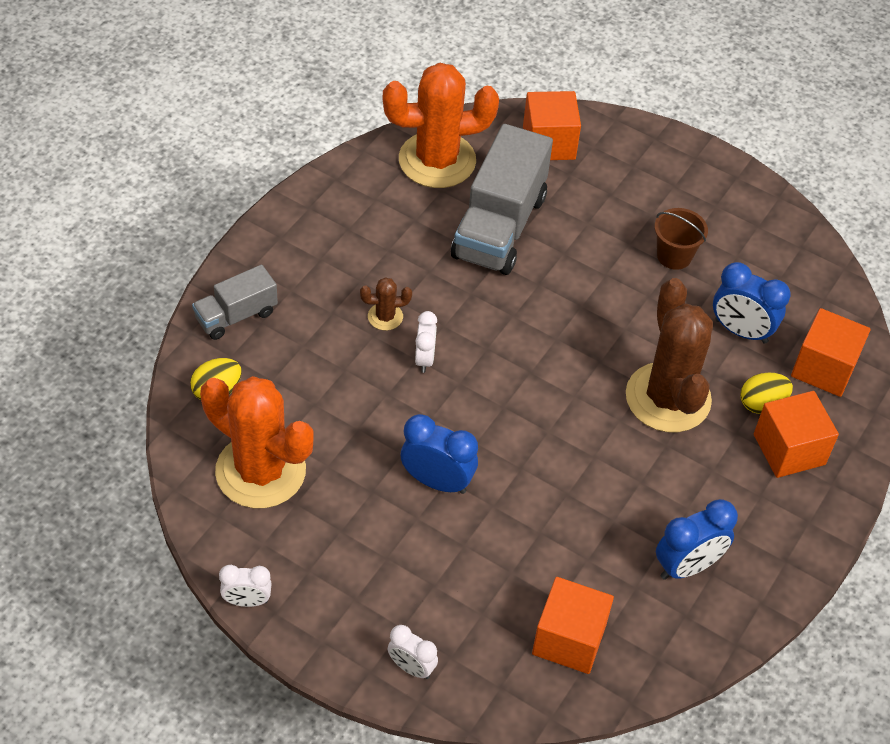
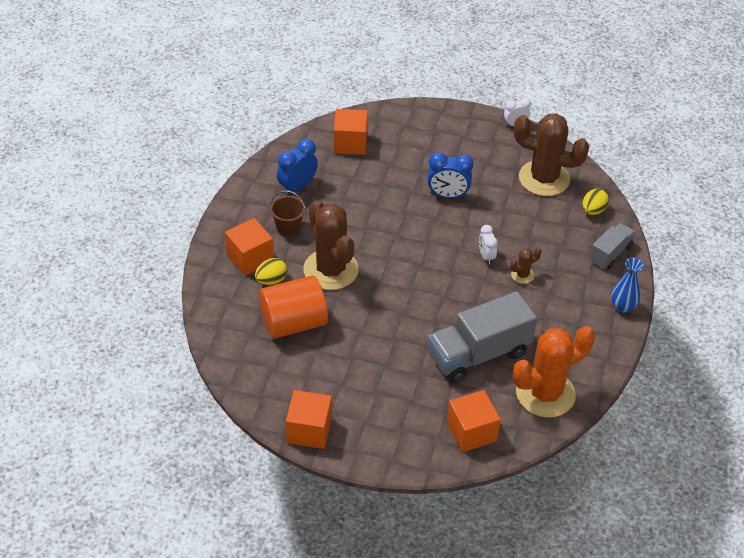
camera: 165 degrees right, 5 degrees down
(260, 471) = (544, 178): orange cactus -> brown cactus
(270, 237) = (622, 306): none -> blue vase
(411, 667) = (422, 117): white clock -> none
(499, 226) = (478, 354): grey truck -> grey truck turned 120 degrees counterclockwise
(674, 256) = (351, 364): brown bucket -> brown bucket (288, 228)
(741, 331) = (293, 323): blue clock -> orange cylinder
(824, 368) = (234, 312): orange cube -> orange cube (309, 430)

